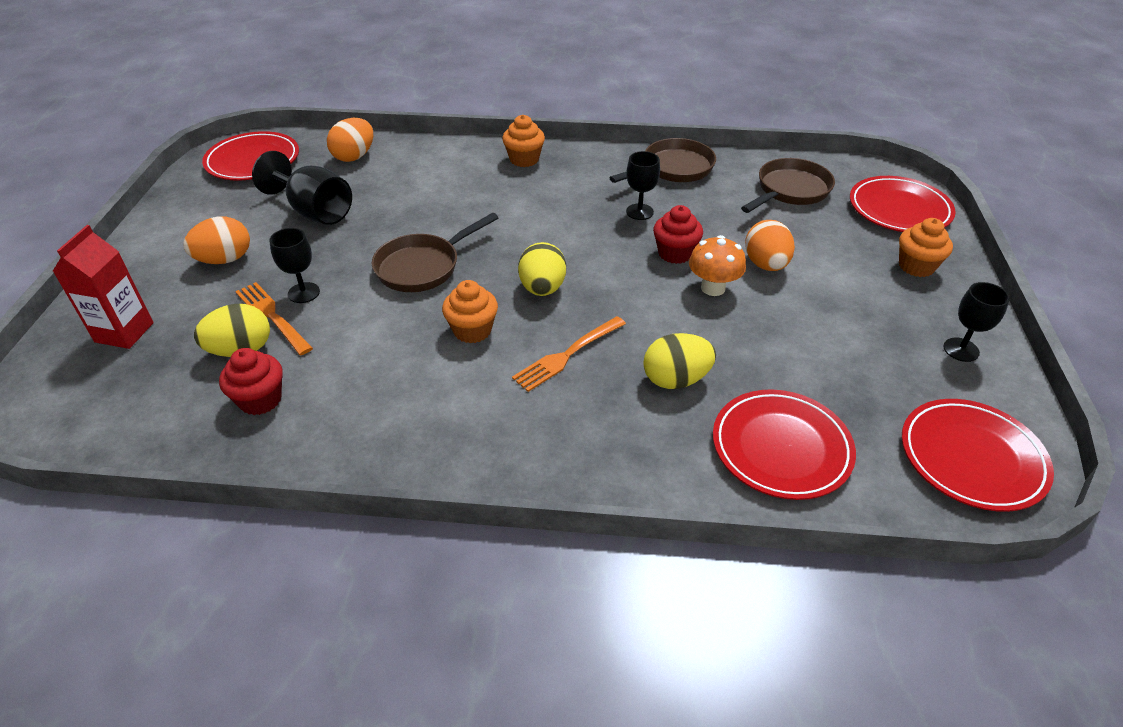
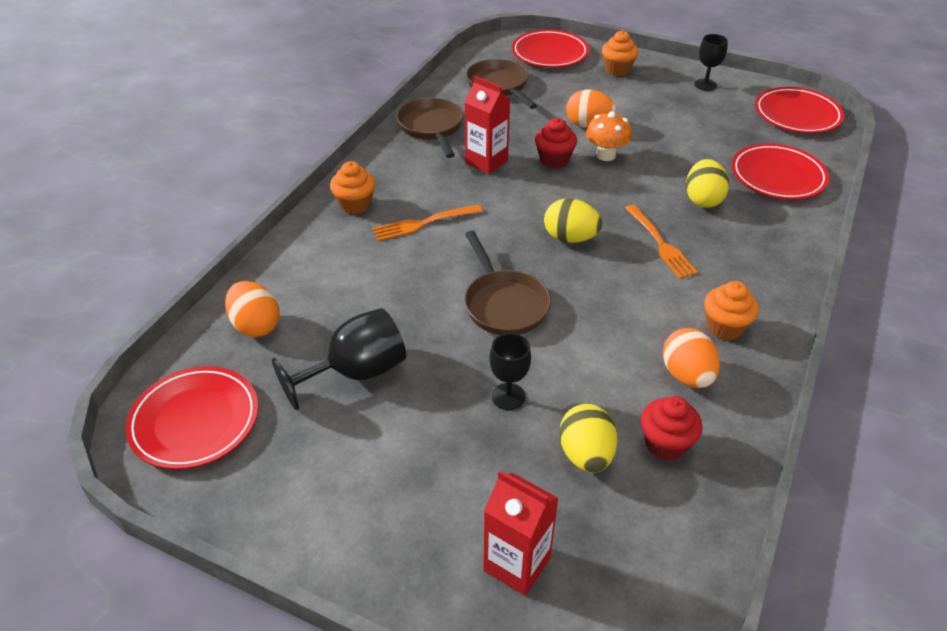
camera: 70 degrees left, 0 degrees up
(225, 260) = (412, 461): orange egg -> orange egg (686, 375)
(272, 316) = (538, 425): orange fork -> orange fork (424, 223)
(472, 330) = (612, 289): orange cupcake -> orange cupcake (724, 327)
(639, 212) = (486, 162): black goblet -> red carton

